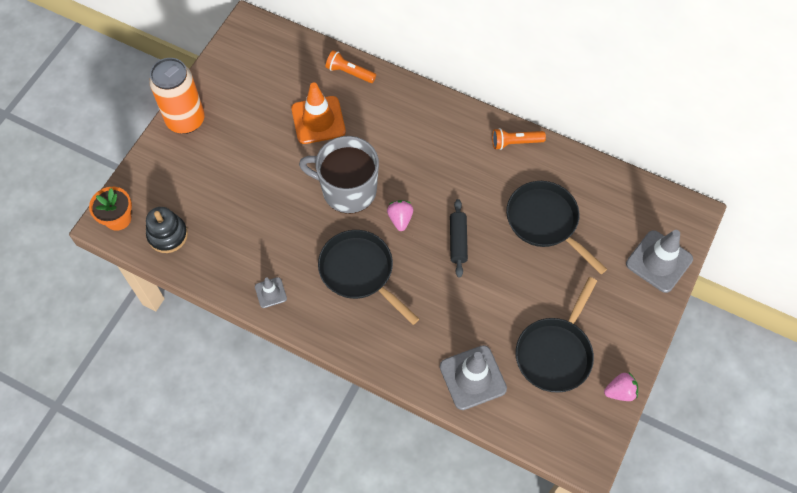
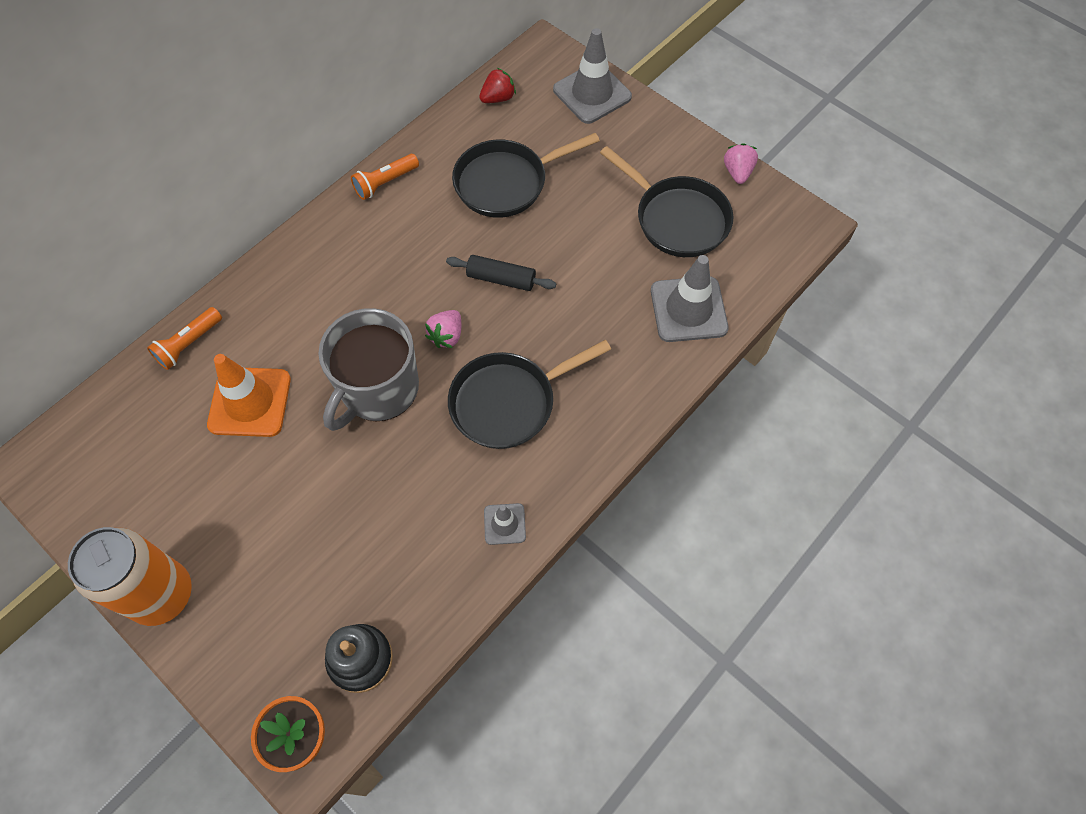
camera: 75 degrees left, 0 degrees up
(400, 219) = (446, 336): pink strawberry -> pink strawberry turned 75 degrees counterclockwise
(515, 142) = (385, 183): orange flashlight -> orange flashlight turned 45 degrees clockwise
(625, 194) = (498, 98): none -> red strawberry

